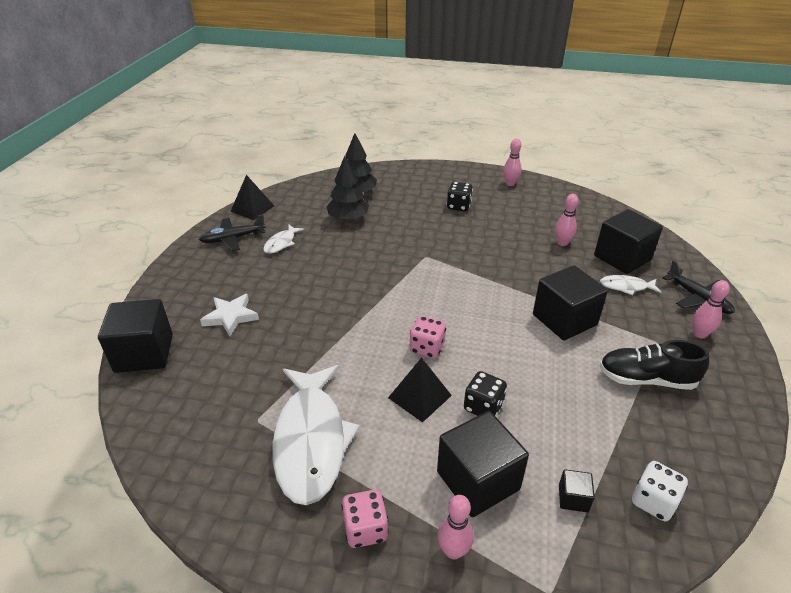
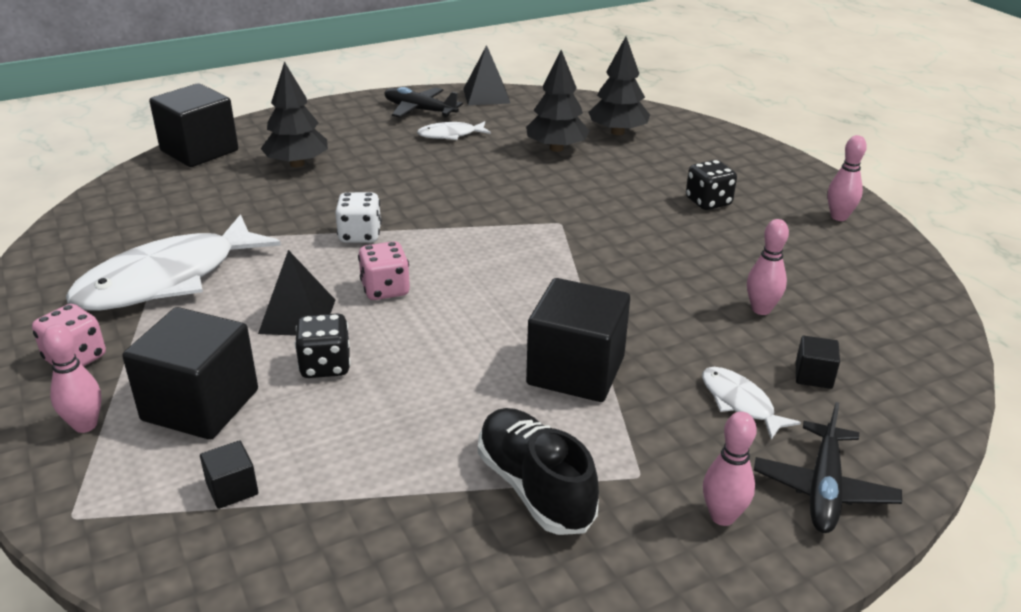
camera: 50 degrees right, 5 degrees down
(231, 317) = (297, 164): white star -> black tree
(622, 258) = (813, 376): black cube -> black cube, size x0.44
(653, 501) = (285, 565): white dice -> white dice (360, 235)

